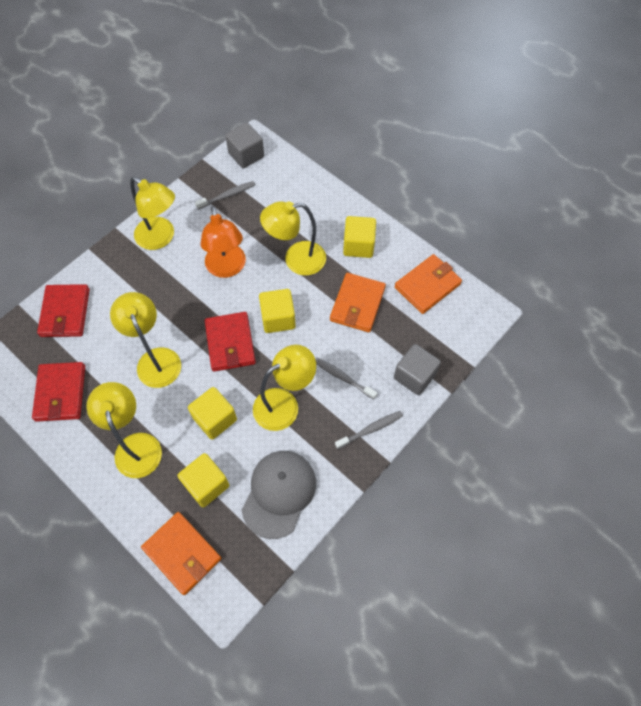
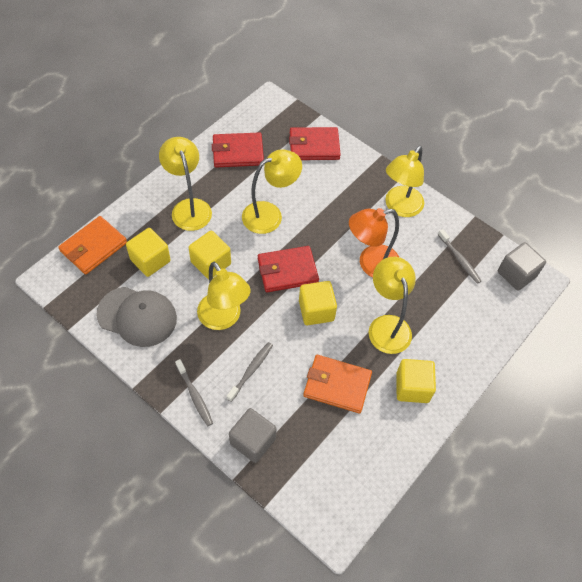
camera: 85 degrees right, 5 degrees down
(136, 445) = (189, 207): yellow lamp -> yellow lamp turned 90 degrees counterclockwise
(427, 285) = (366, 460): orange wallet -> none

